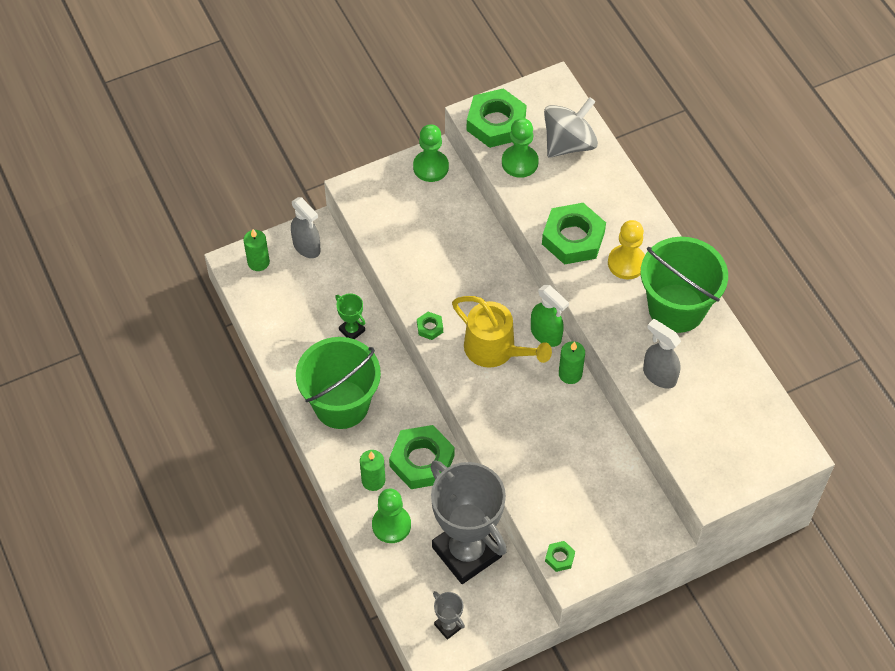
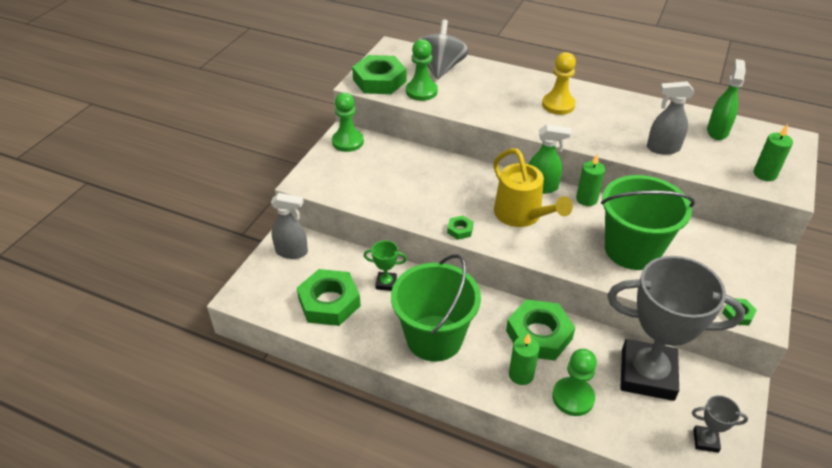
camera: 40 degrees left, 15 degrees down
(258, 262) = (261, 284): green candle -> green candle (765, 174)
(496, 350) = (522, 215): yellow watering can -> yellow watering can turned 60 degrees clockwise
(573, 238) = (508, 110): green nut -> green nut (329, 302)
(676, 308) = (619, 110): green bucket -> green bucket (632, 250)
(736, 394) = (717, 131): none -> green spray bottle

